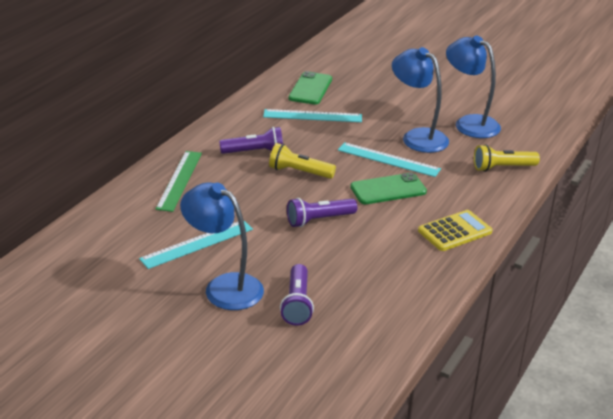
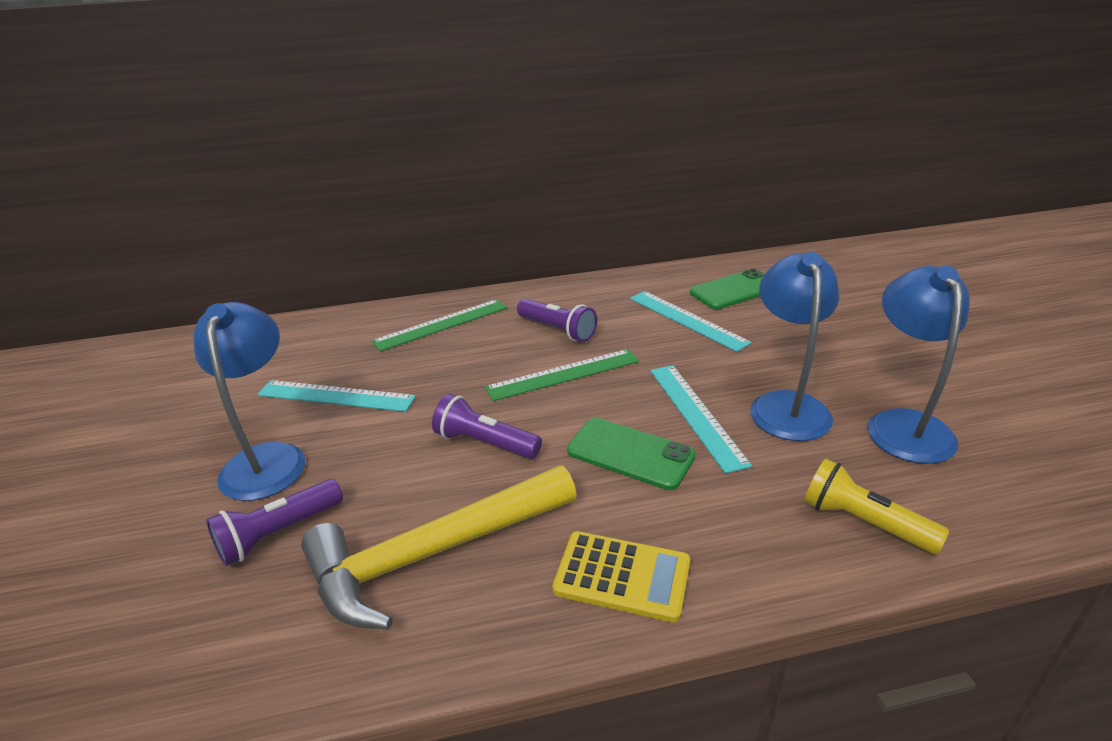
camera: 50 degrees right, 0 degrees up
(299, 172) = (563, 374): yellow flashlight -> green ruler
(376, 268) = (432, 554): none -> yellow hammer

